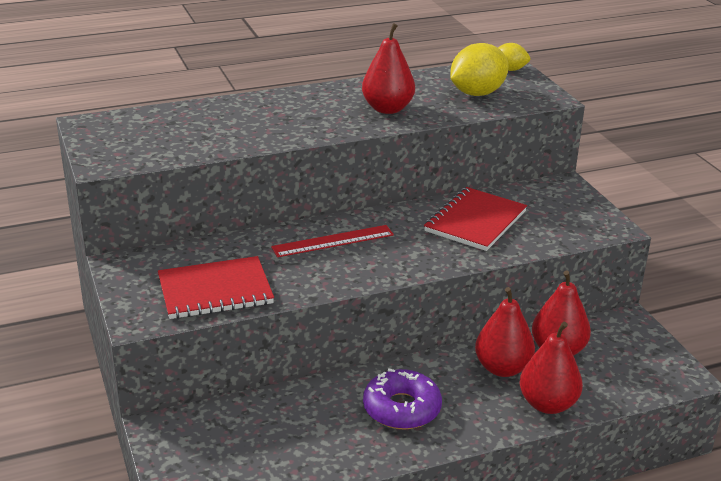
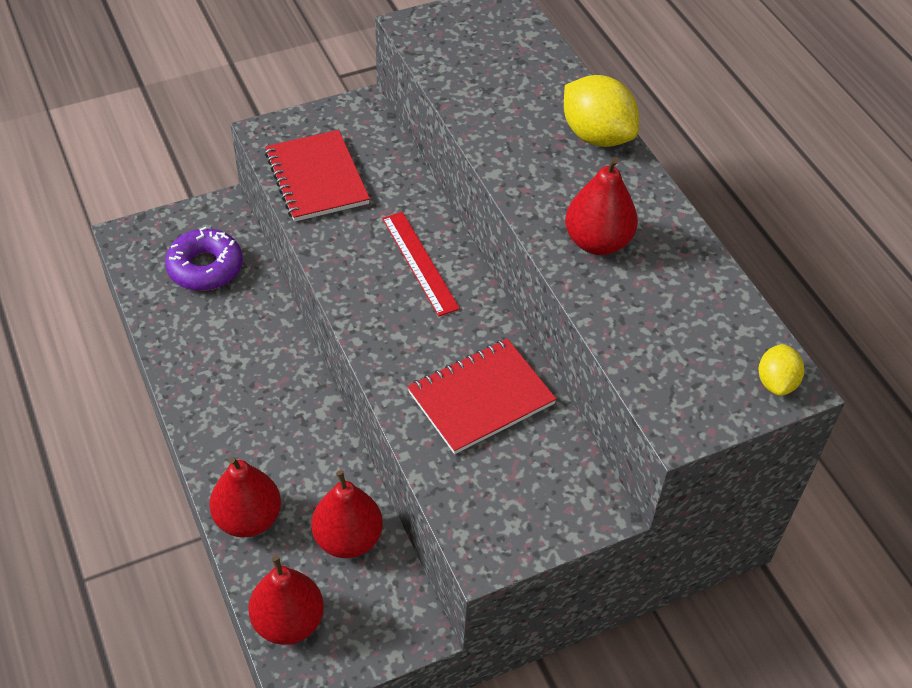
camera: 85 degrees right, 20 degrees up
(402, 408) = (244, 385): purple donut -> purple donut (205, 267)
(475, 221) = (481, 398): red notebook -> red notebook turned 60 degrees counterclockwise
(477, 93) = (673, 338): yellow lemon -> yellow lemon (596, 136)
(502, 368) = (312, 479): red pear -> red pear (288, 621)

